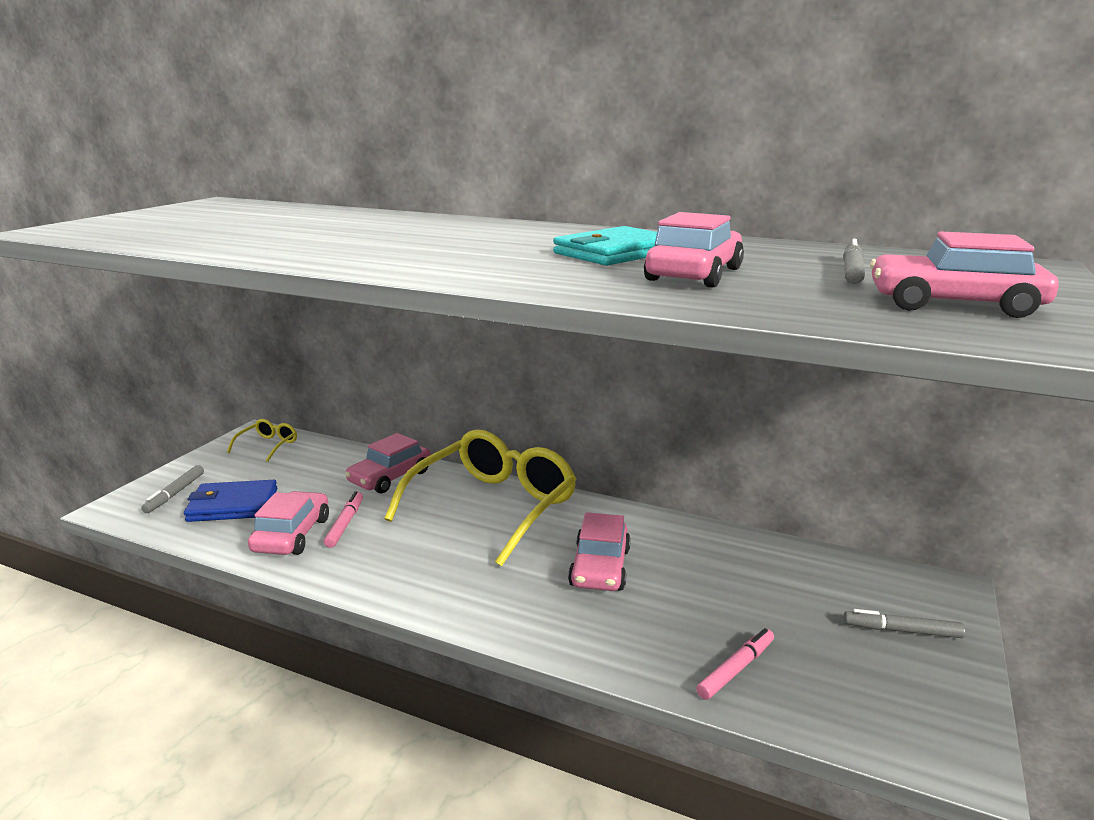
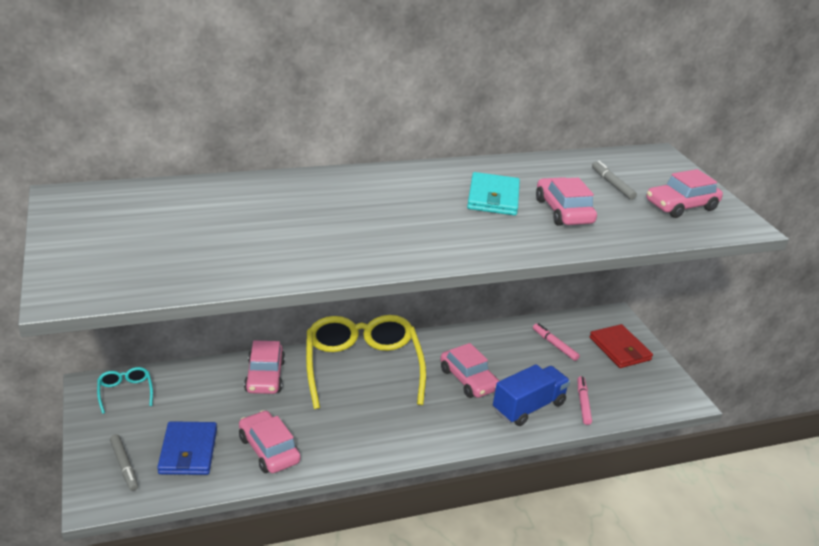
camera: 45 degrees left, 10 degrees up
(233, 505) = (188, 451): blue wallet -> blue wallet turned 45 degrees counterclockwise
(268, 445) = (125, 392): yellow glasses -> turquoise glasses
(345, 524) = (291, 425): pink marker -> pink marker (554, 345)
(640, 633) = (528, 407): none -> blue truck
(902, 631) = (619, 349): grey marker -> red wallet

